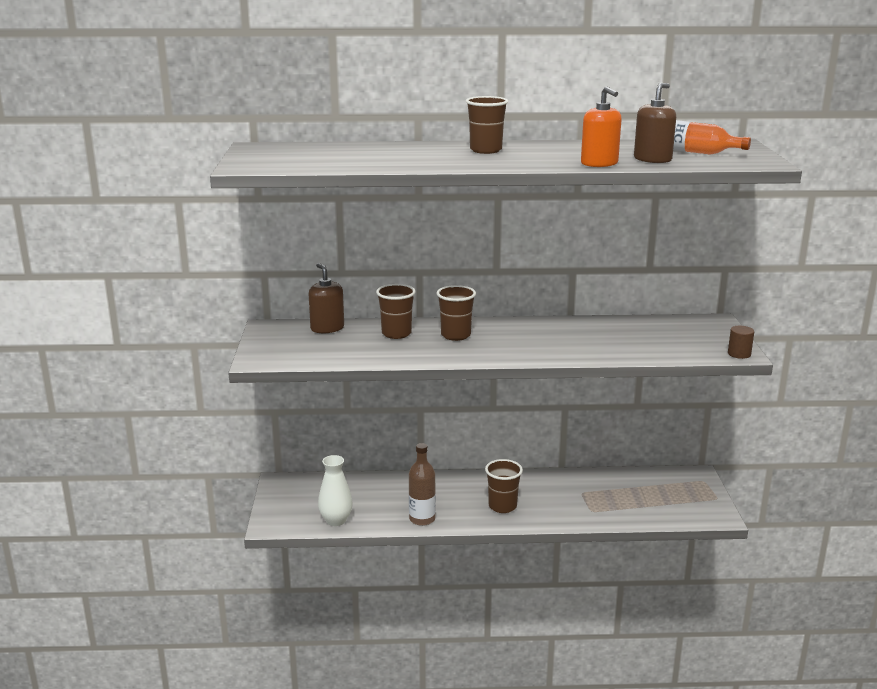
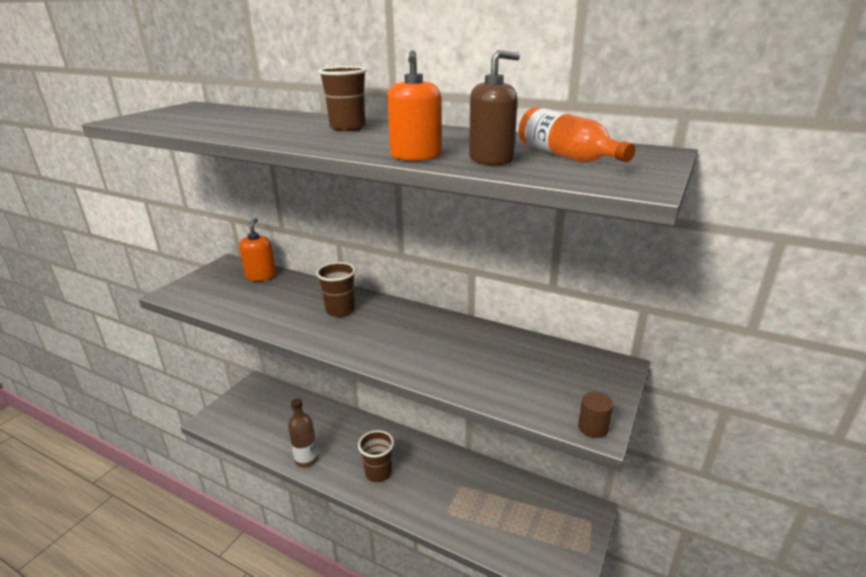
camera: 30 degrees right, 5 degrees up
(327, 328) = (261, 276): brown soap dispenser -> orange soap dispenser
(336, 520) = (250, 434): white vase -> none
(396, 333) = (299, 295): brown cup -> none

